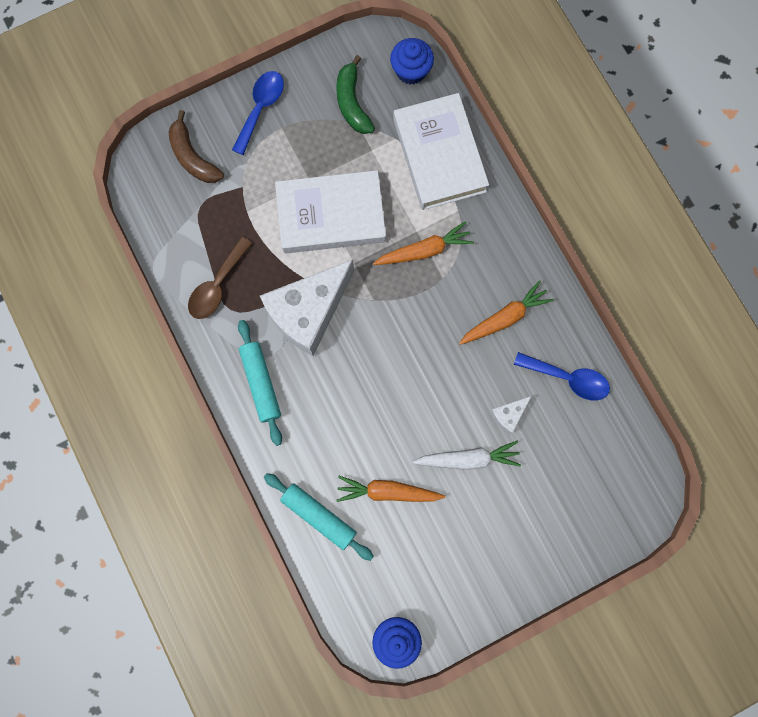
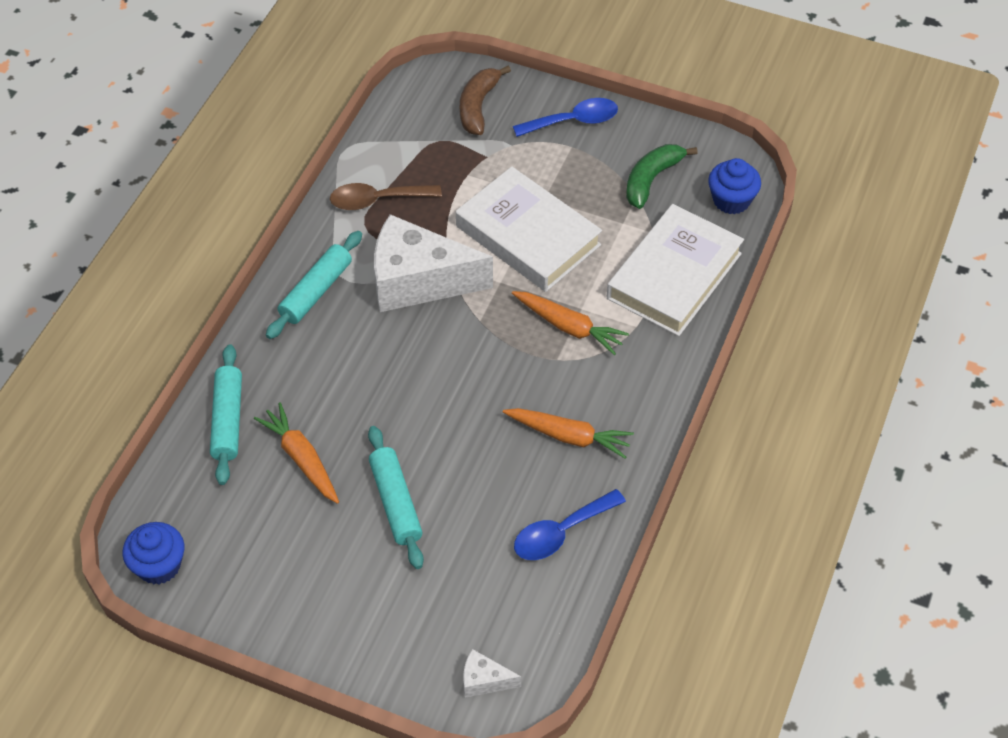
camera: 50 degrees right, 25 degrees down
(468, 458) = (395, 503): white carrot -> turquoise rolling pin
(508, 415) = (473, 507): white cheese -> white cheese (484, 680)
(568, 378) = (561, 532): blue spoon -> blue spoon turned 75 degrees clockwise

